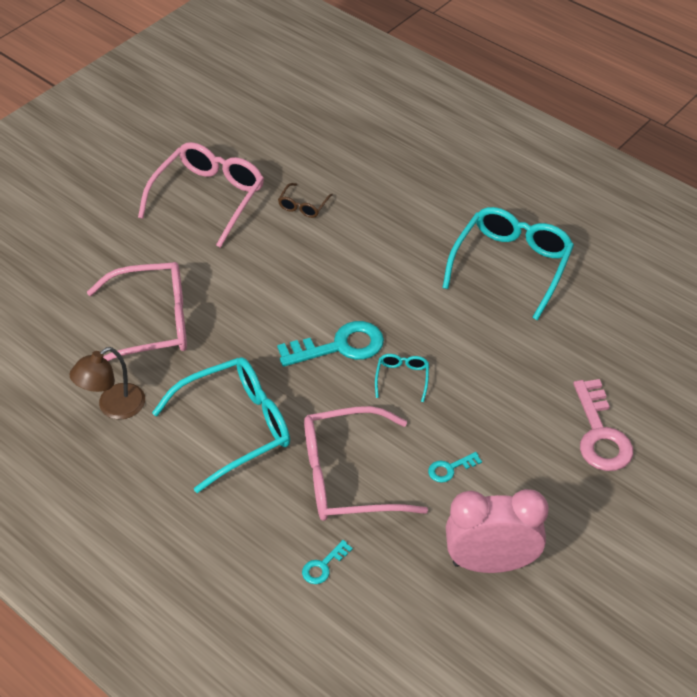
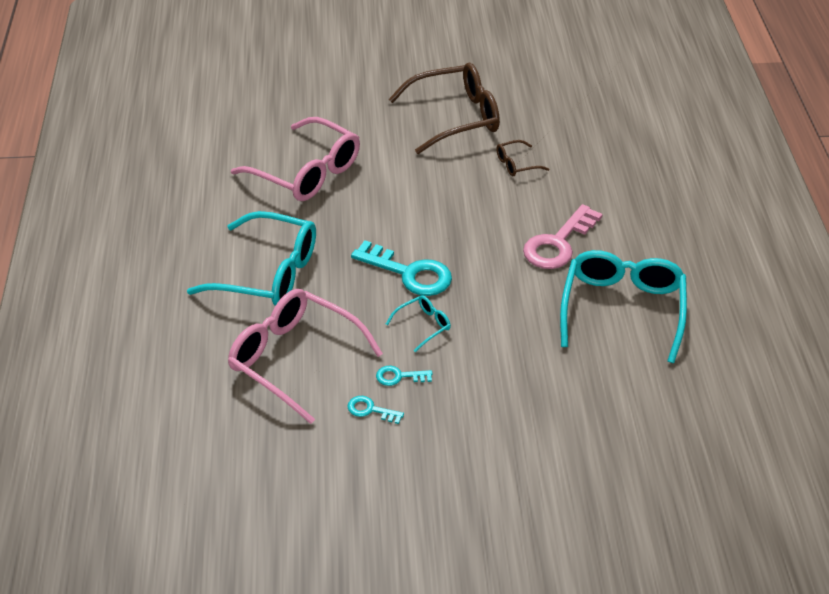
camera: 45 degrees right, 5 degrees down
(113, 407) = (213, 206): brown lamp -> none
(209, 198) = (456, 117): pink glasses -> brown glasses
(323, 566) = (200, 401): turquoise key -> turquoise key (399, 376)
(491, 563) = (309, 493): pink clock -> none
(511, 265) = (622, 309): turquoise glasses -> turquoise glasses turned 60 degrees counterclockwise
(600, 434) = (519, 478): pink key -> pink key (558, 243)

